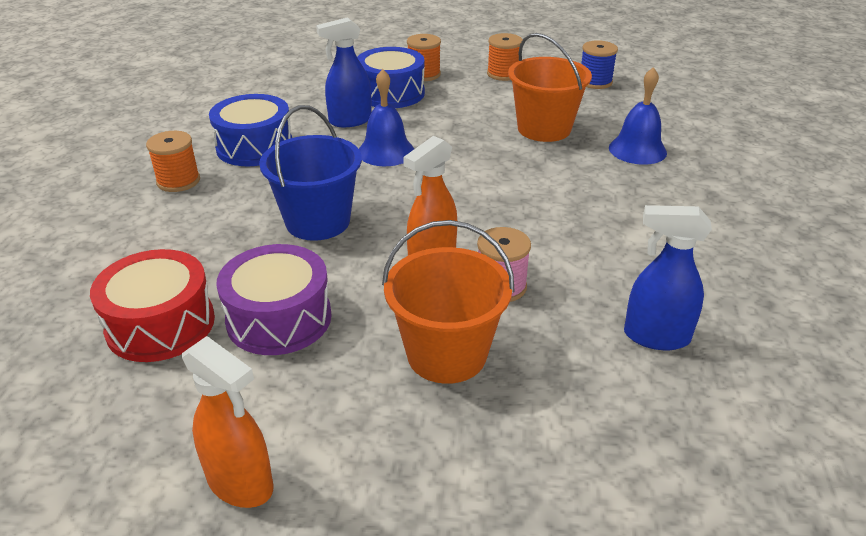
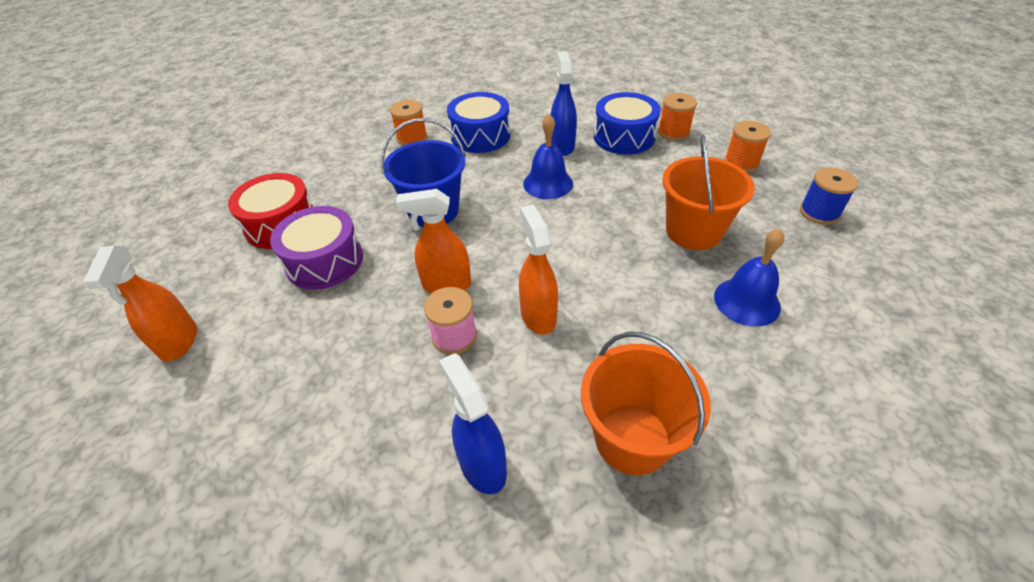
camera: 50 degrees right, 10 degrees up
(349, 121) = (562, 146): blue spray bottle -> blue spray bottle turned 60 degrees clockwise
(446, 354) = (354, 355): orange bucket -> orange bucket (632, 438)
(535, 235) = (538, 315): none -> orange spray bottle

